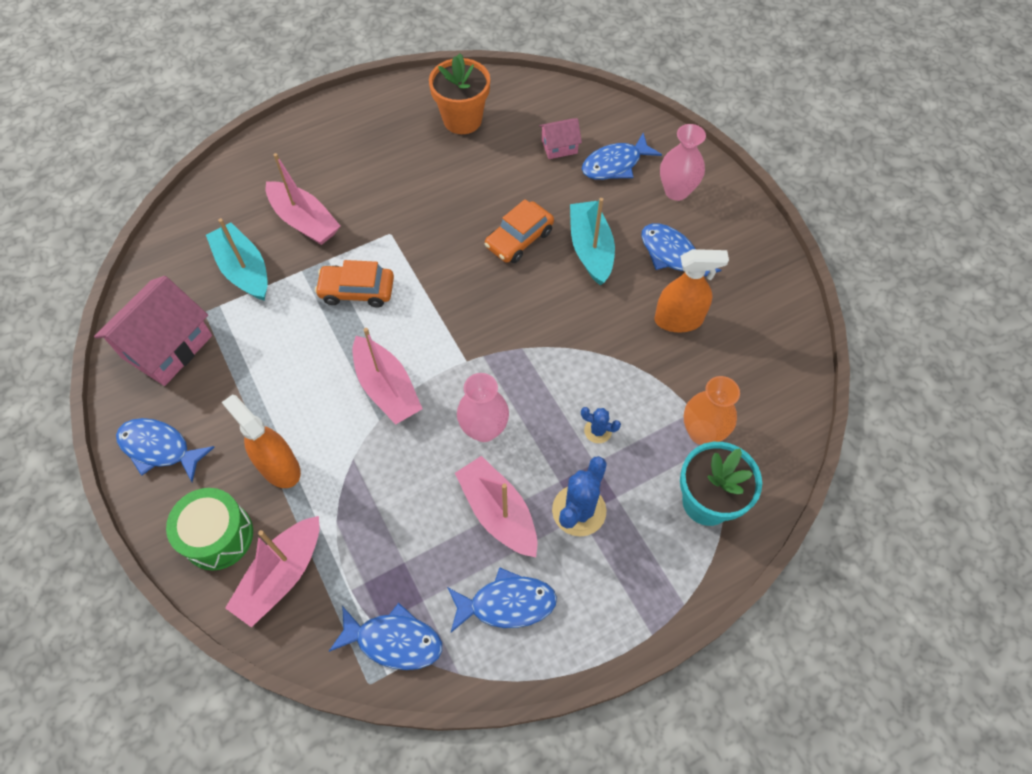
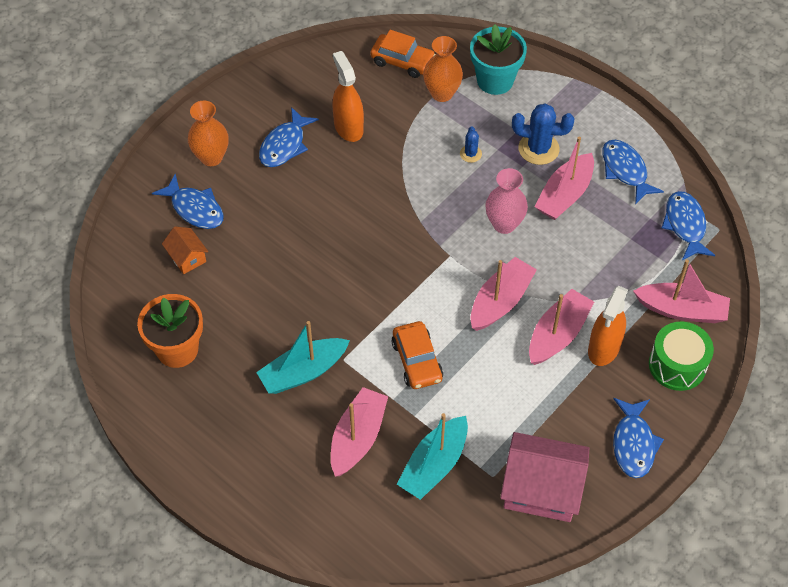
camera: 110 degrees left, 5 degrees down
(320, 428) = (557, 334): none -> pink boat
(519, 239) = (310, 256): orange car -> orange car (402, 61)
(559, 147) = (187, 257): pink house -> orange house
(590, 249) = (300, 202): turquoise boat -> turquoise boat (303, 372)
(676, 191) = (211, 157): pink vase -> orange vase

